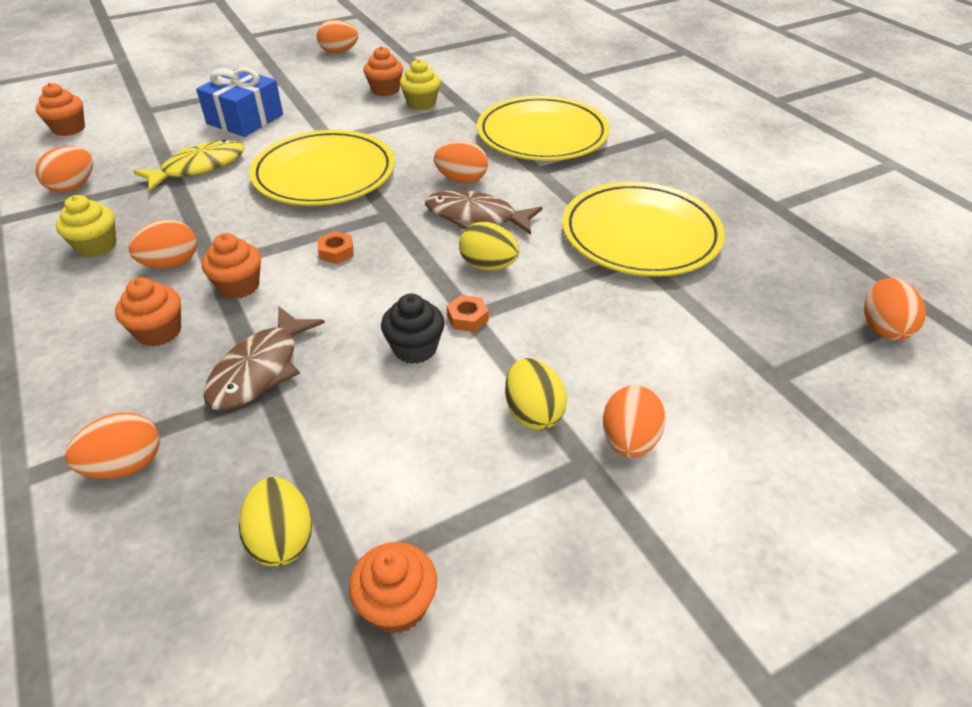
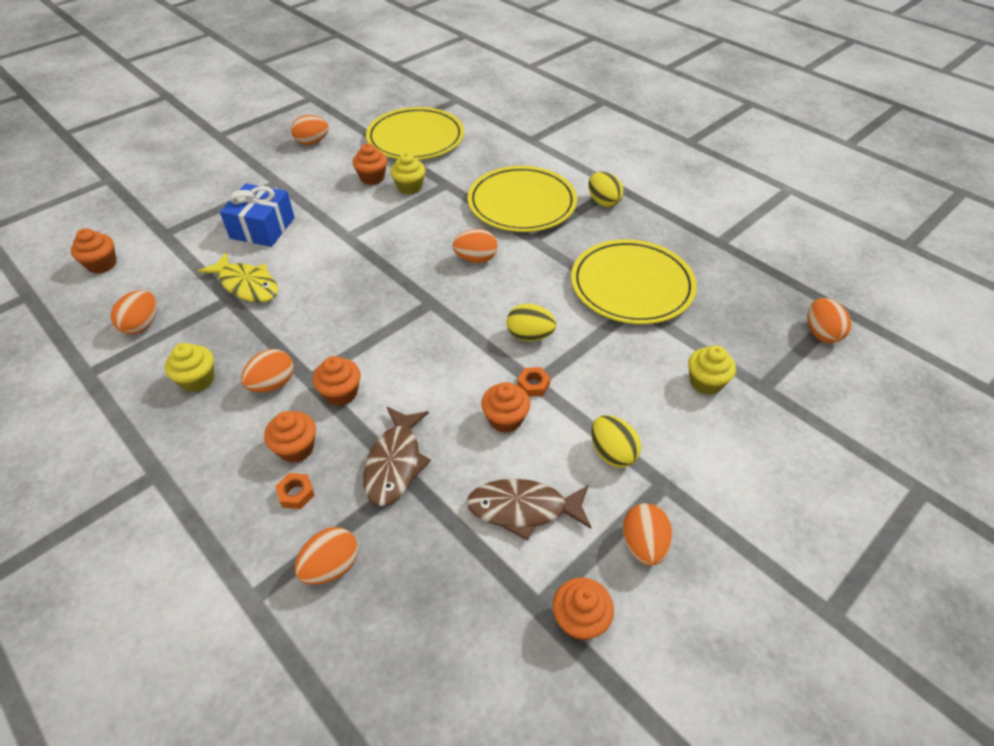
camera: 15 degrees left, 5 degrees up
(199, 167) = (247, 285): yellow fish -> yellow fish turned 90 degrees clockwise
(282, 539) = (478, 593): yellow egg -> yellow egg (603, 202)
(324, 174) = (359, 272): yellow plate -> yellow plate (415, 138)
(336, 252) = (405, 346): orange nut -> orange nut (296, 493)
(415, 348) = (505, 419): black cupcake -> orange cupcake
(476, 217) = (502, 292): brown fish -> brown fish (523, 509)
(629, 441) = (685, 460): orange egg -> orange egg (643, 544)
(695, 356) = (705, 382): none -> yellow cupcake

